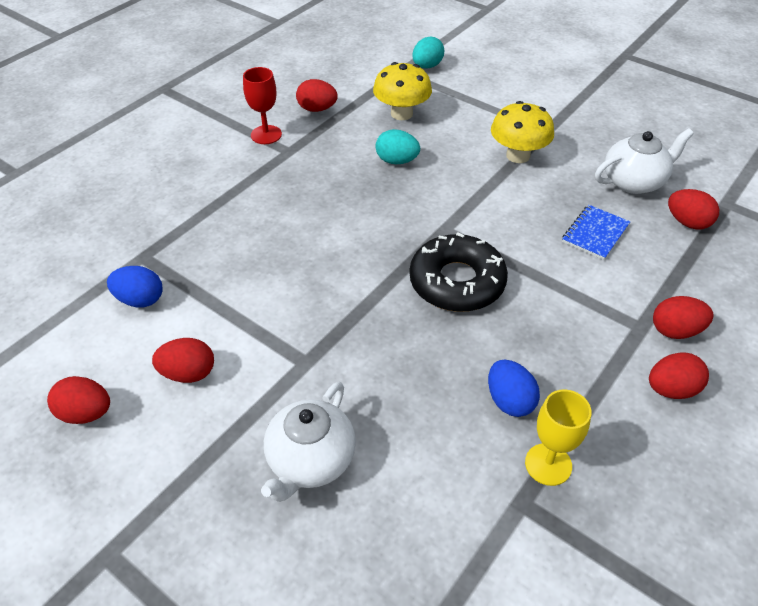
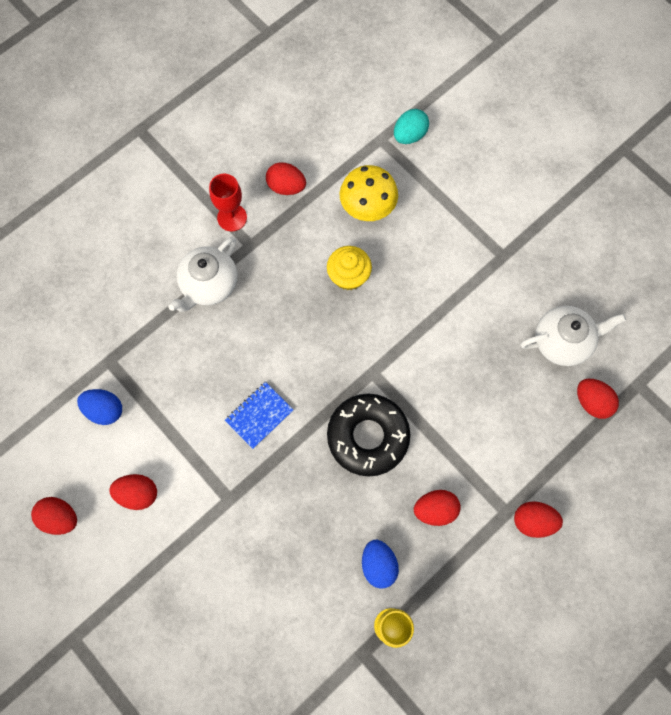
camera: 10 degrees right, 25 degrees up
(310, 461) = (219, 590): white teapot -> white teapot (208, 285)
(397, 161) = (348, 276): turquoise egg -> yellow cupcake
(518, 155) = (464, 287): yellow mushroom -> none
(595, 233) = (504, 401): blue notebook -> blue notebook (259, 415)
(671, 389) = (507, 577): red egg -> red egg (435, 509)

